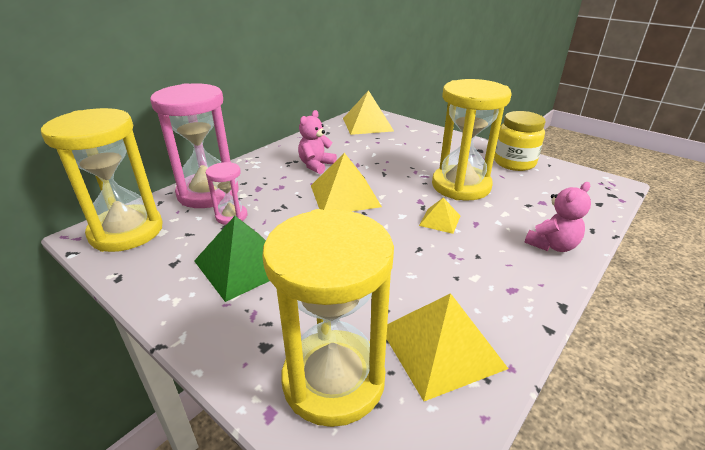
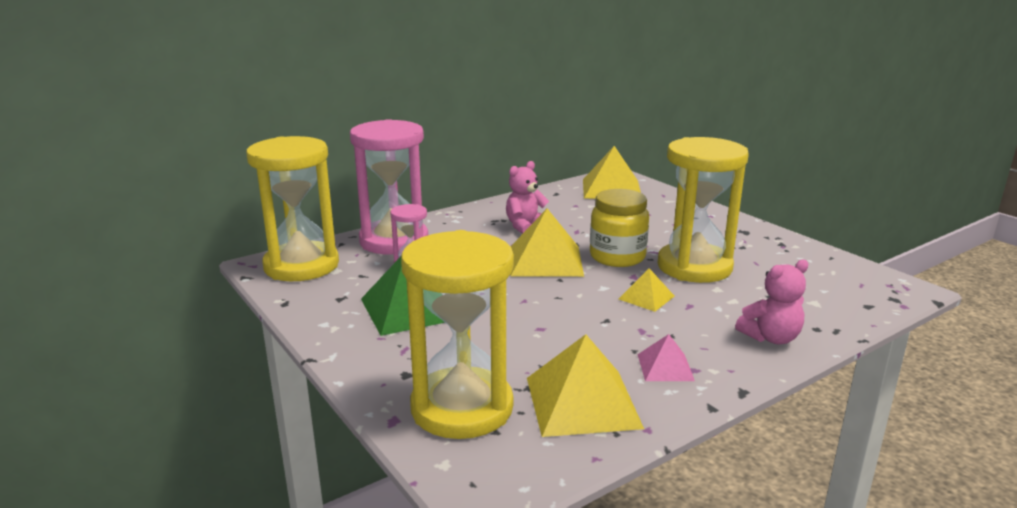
camera: 15 degrees right, 10 degrees down
(490, 291) = (665, 367): none -> pink pyramid
(514, 163) = (783, 250): yellow jar -> yellow jar (617, 257)

